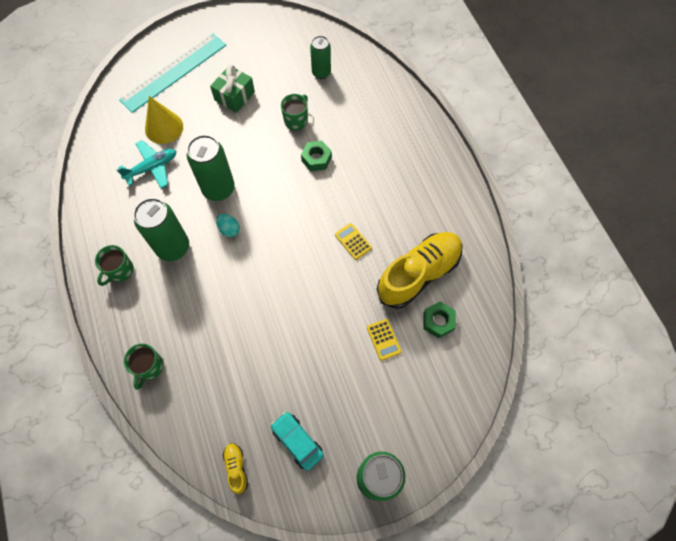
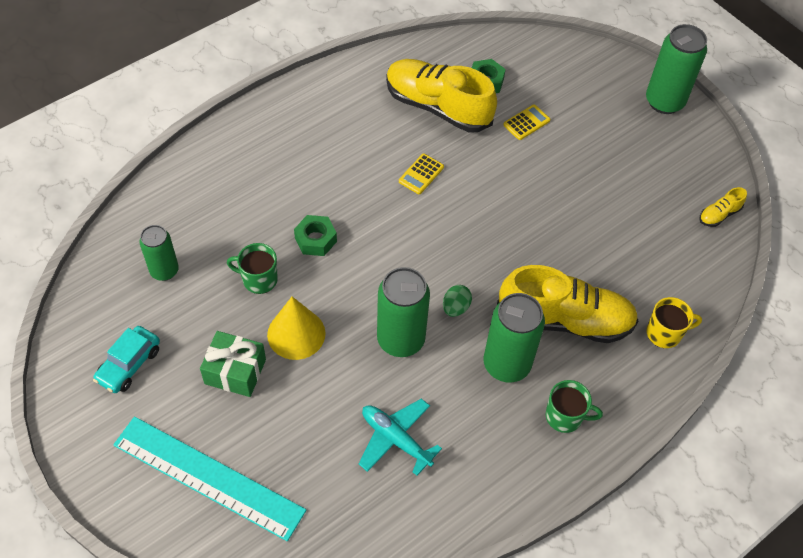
camera: 110 degrees left, 10 degrees down
(149, 367) = (664, 333): green mug -> yellow mug
(164, 127) = (320, 450): yellow cone -> yellow cone (296, 334)
(190, 298) = (564, 320): none -> yellow shoe
(229, 229) = (455, 307): turquoise egg -> green egg
(297, 441) = (666, 170): turquoise car -> turquoise car (129, 364)

